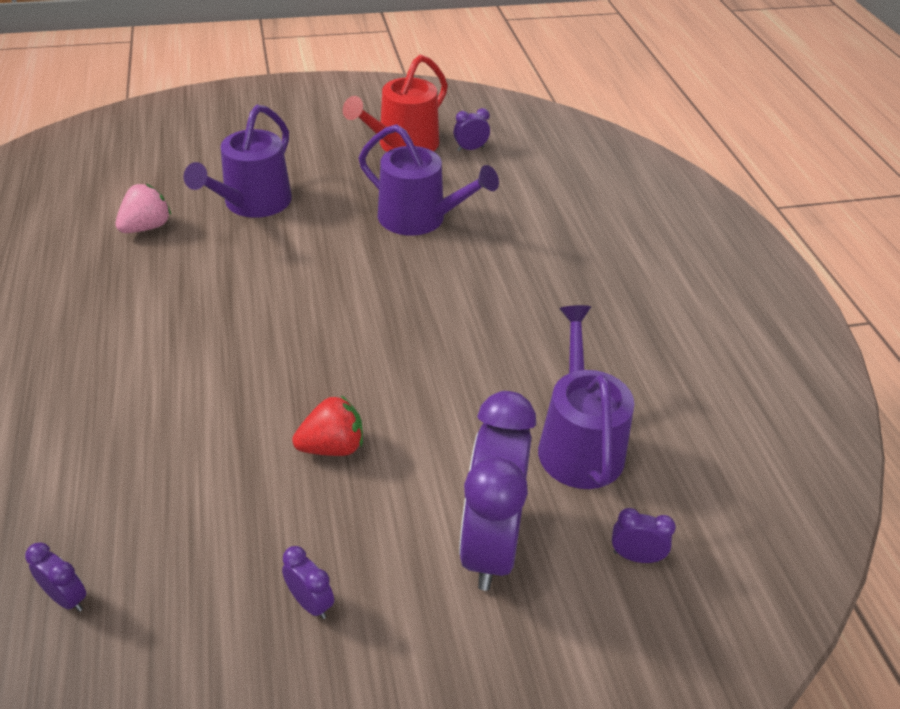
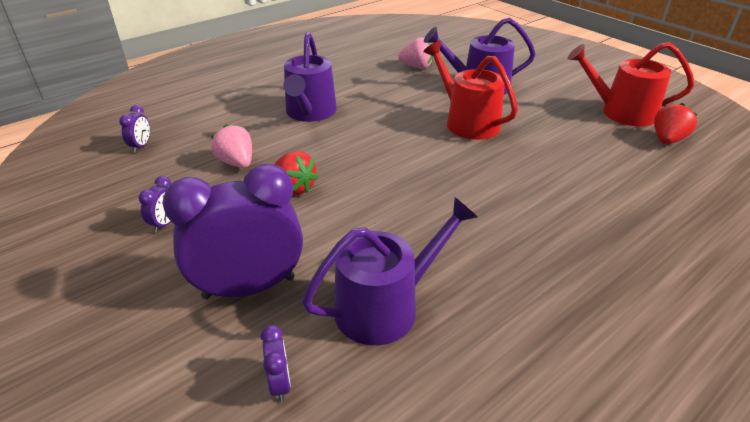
camera: 65 degrees right, 5 degrees down
(224, 489) = (237, 163): none -> pink strawberry
(322, 250) = (467, 122): none -> red watering can
(419, 218) = (550, 146): purple watering can -> purple watering can (310, 112)
(470, 149) = (667, 140): purple clock -> red strawberry

